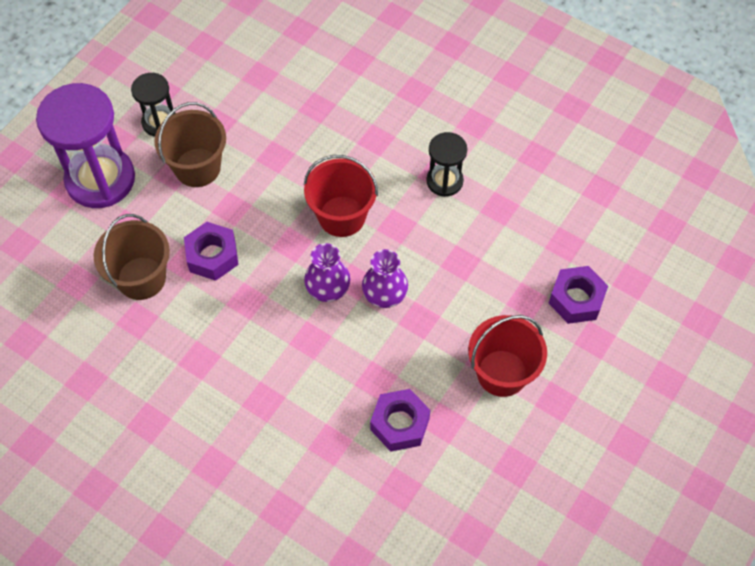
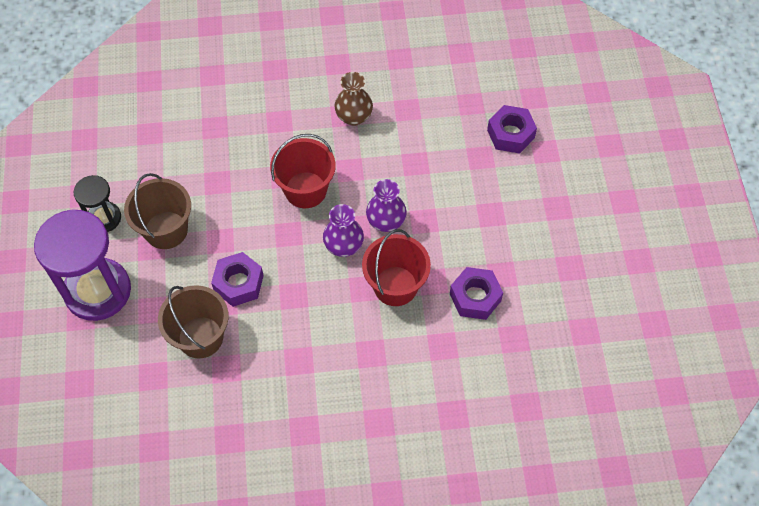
camera: 40 degrees left, 0 degrees up
(444, 181) = (354, 117): black hourglass -> brown vase
(502, 373) = (508, 215): red bucket -> red bucket (395, 286)

